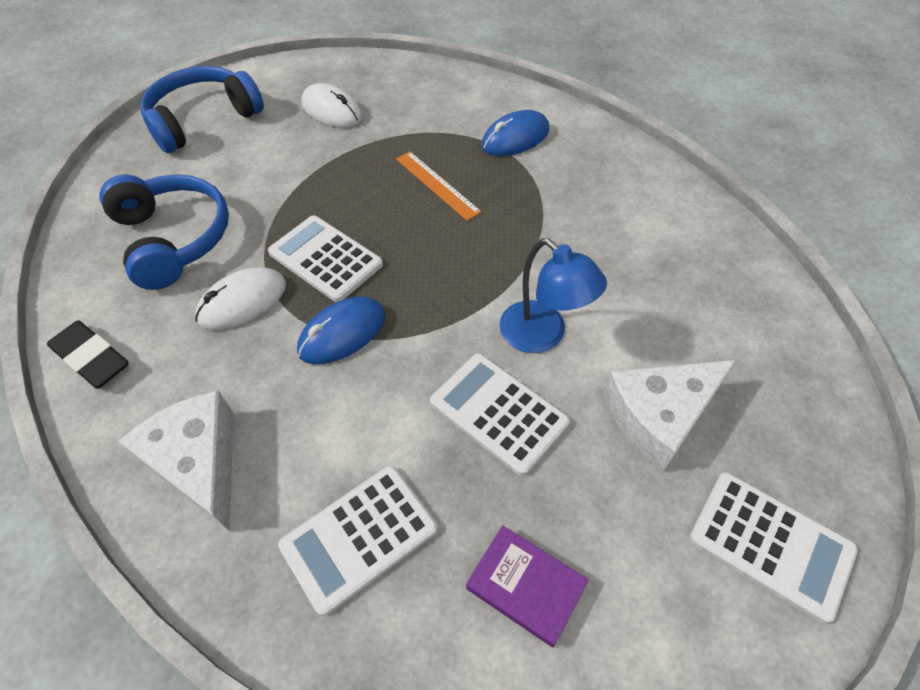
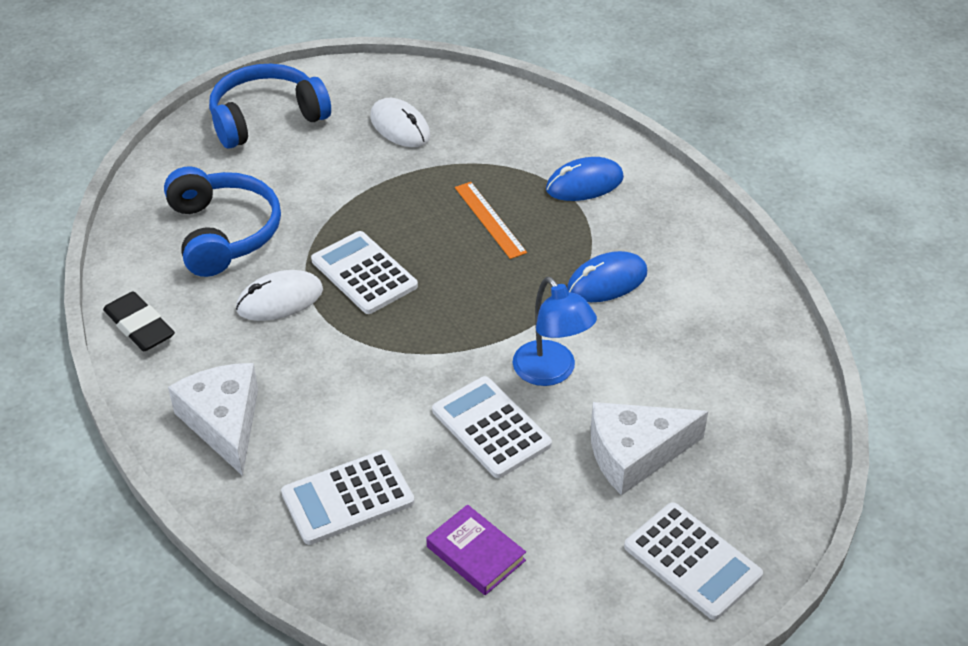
camera: 10 degrees right, 10 degrees down
(342, 333) = (366, 341): blue mouse -> blue mouse (607, 281)

